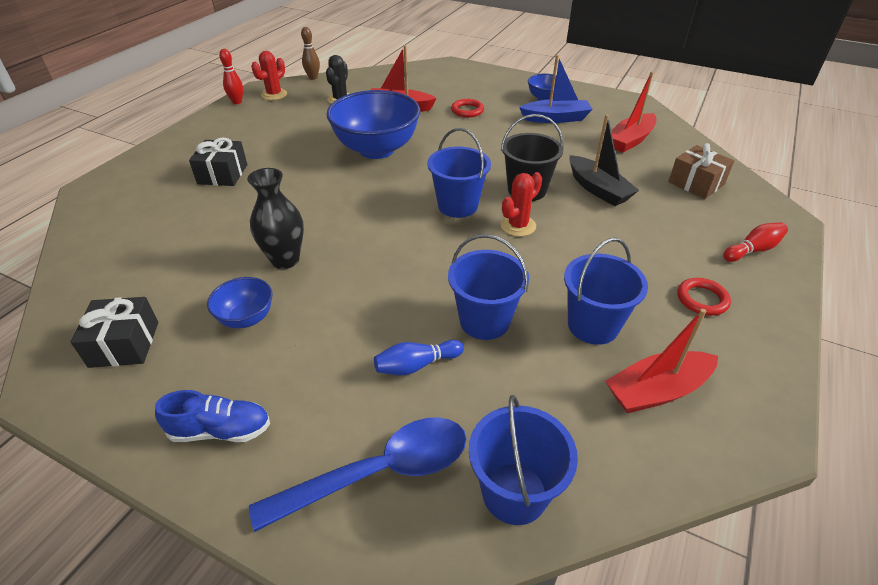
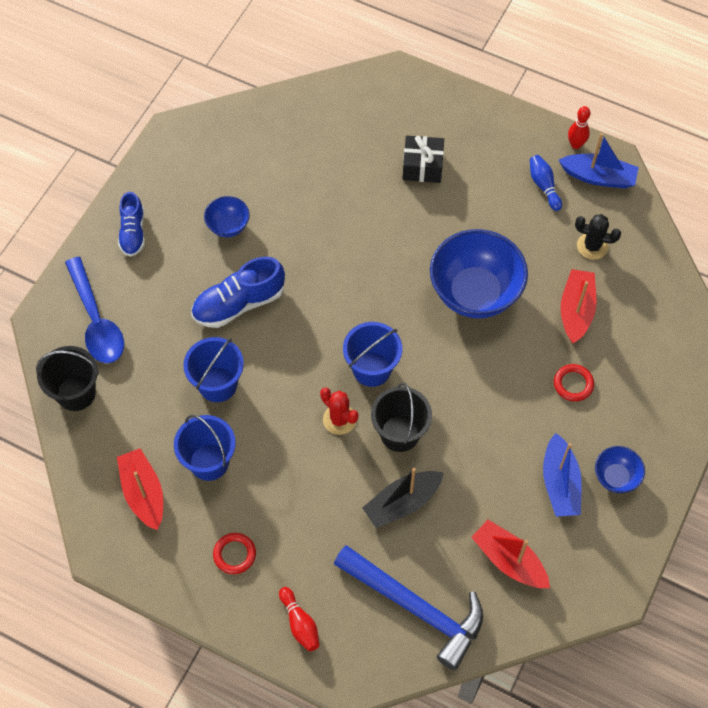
camera: 90 degrees right, 20 degrees up
(124, 344) = (207, 160): black gift -> none
(274, 94) = (598, 177): red cactus -> blue boat
(285, 260) = (294, 239): black vase -> none
(313, 78) = (650, 210): brown bowling pin -> none
(368, 305) = (239, 304): none -> blue shoe
(416, 365) = (177, 338): blue bowling pin -> blue bowling pin (544, 186)
(514, 493) = (76, 393): blue bucket -> black bucket
(696, 183) = (416, 607): brown gift -> blue hammer

